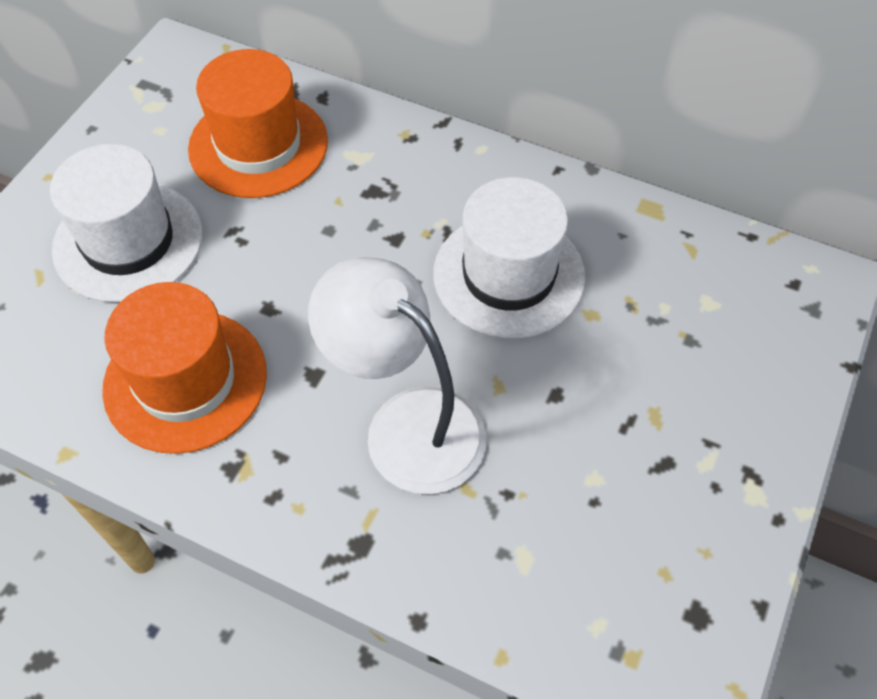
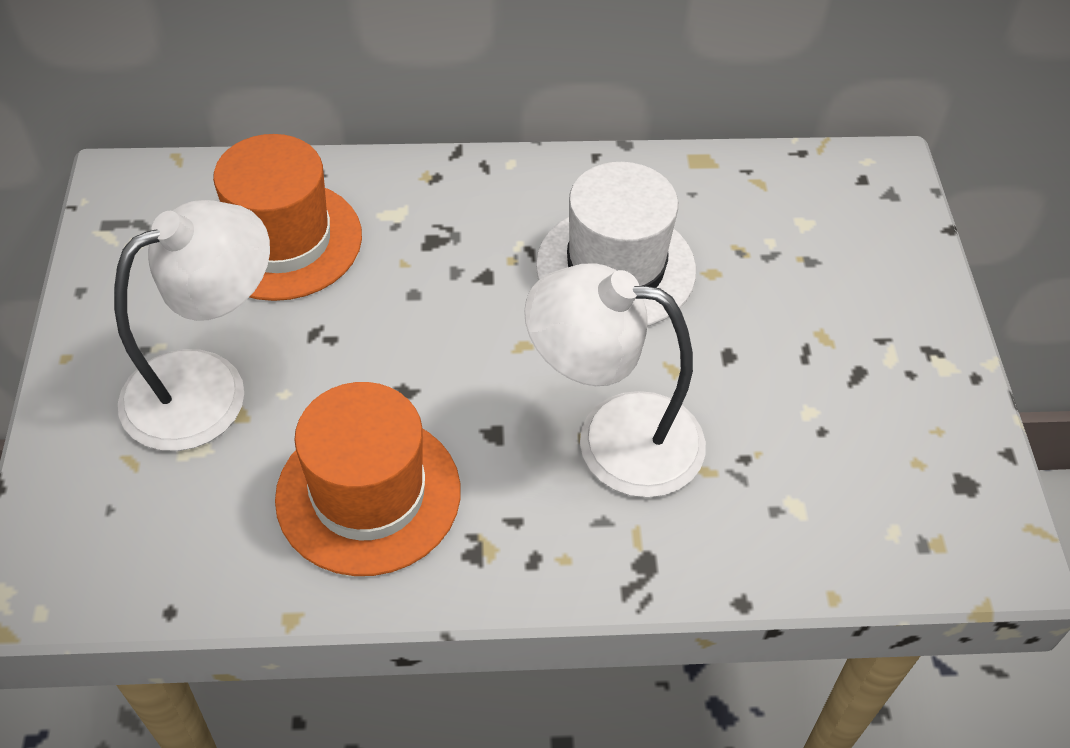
camera: 30 degrees left, 5 degrees down
(128, 241) = (208, 387): white hat -> white lamp

